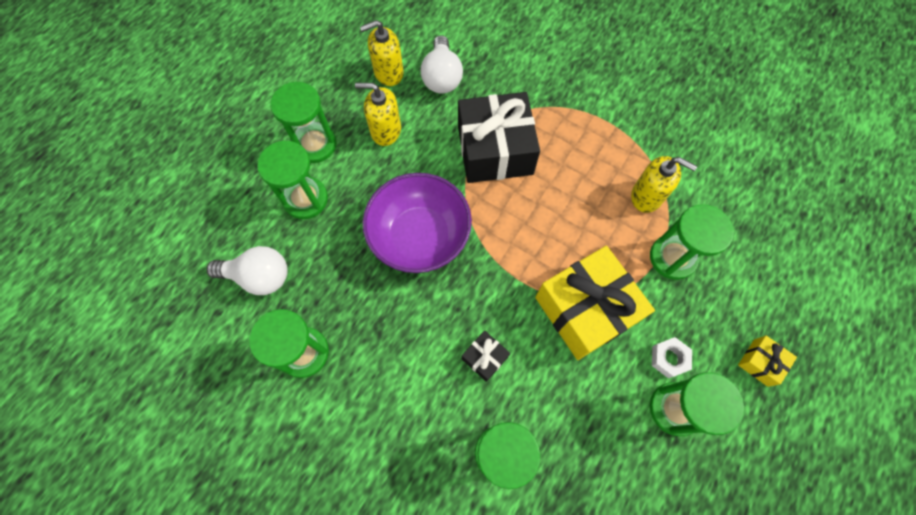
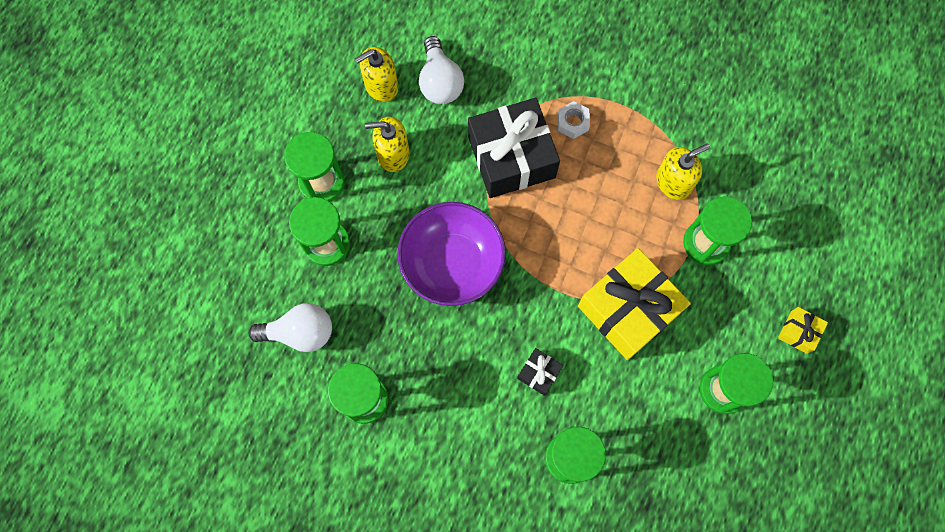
camera: 10 degrees left, 5 degrees up
(646, 196) = (673, 182): yellow soap dispenser -> yellow soap dispenser turned 45 degrees counterclockwise
(668, 358) = (713, 343): white nut -> white nut (572, 122)

